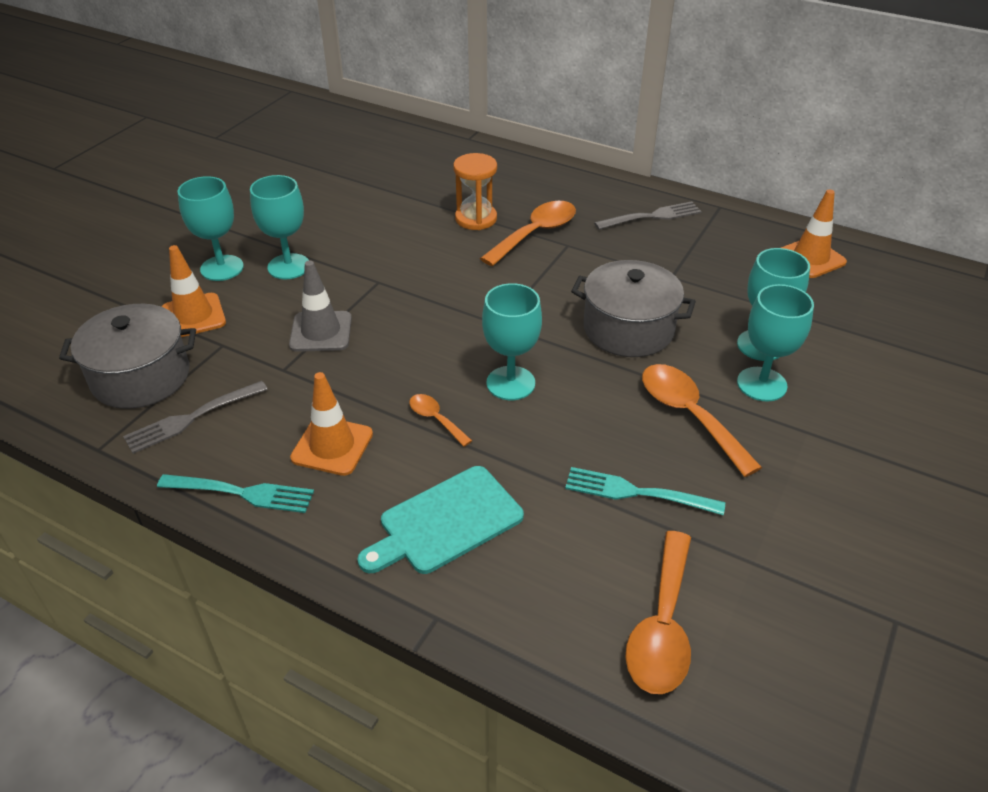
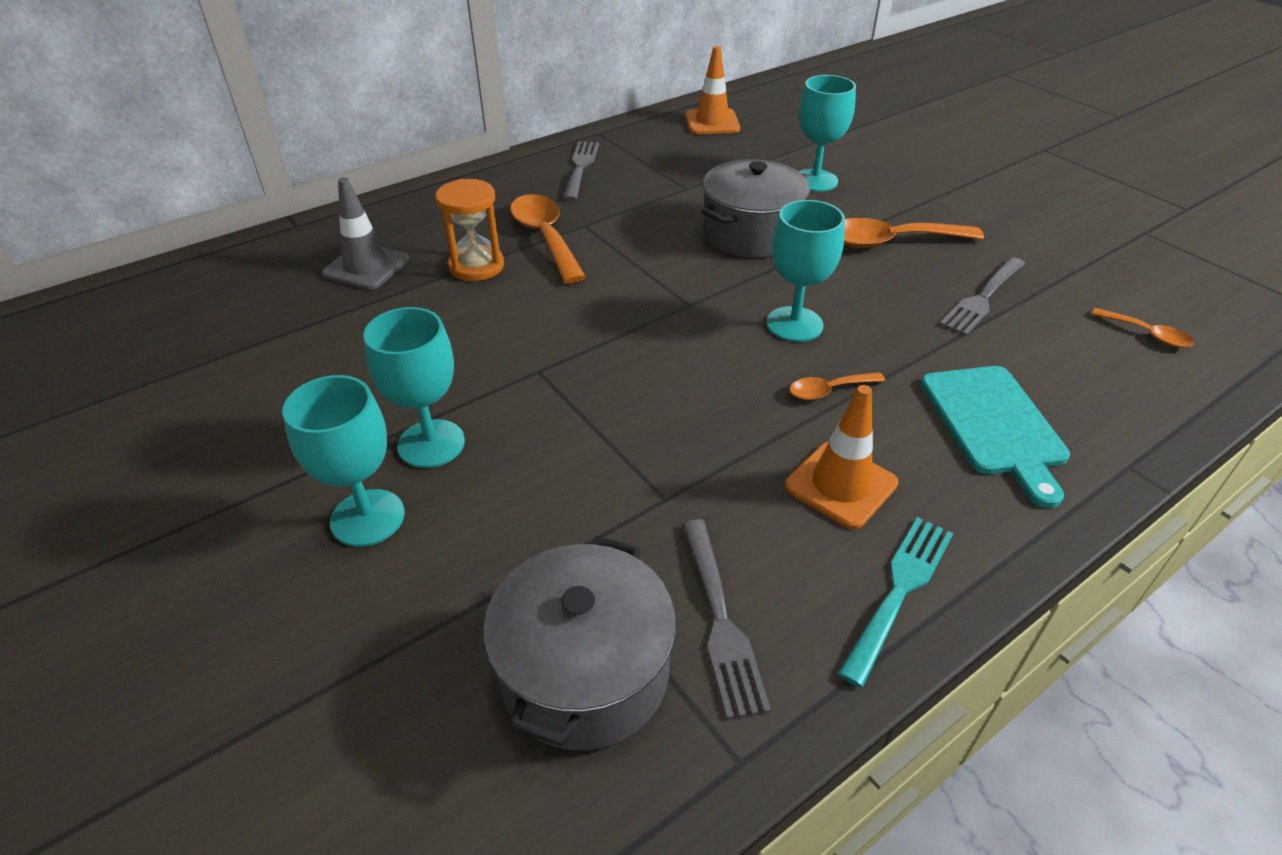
camera: 65 degrees left, 0 degrees up
(193, 316) = (469, 576): orange traffic cone -> none
(321, 332) = (607, 445): grey traffic cone -> grey traffic cone (366, 267)
(638, 492) = (983, 297): turquoise fork -> grey fork
(662, 627) = (1147, 334): orange spoon -> orange spoon, size x0.52
(761, 384) = (866, 196): turquoise goblet -> none

